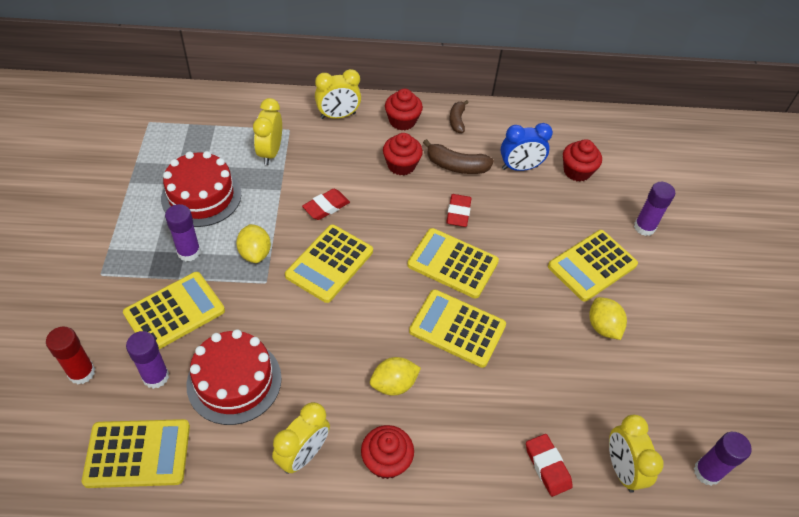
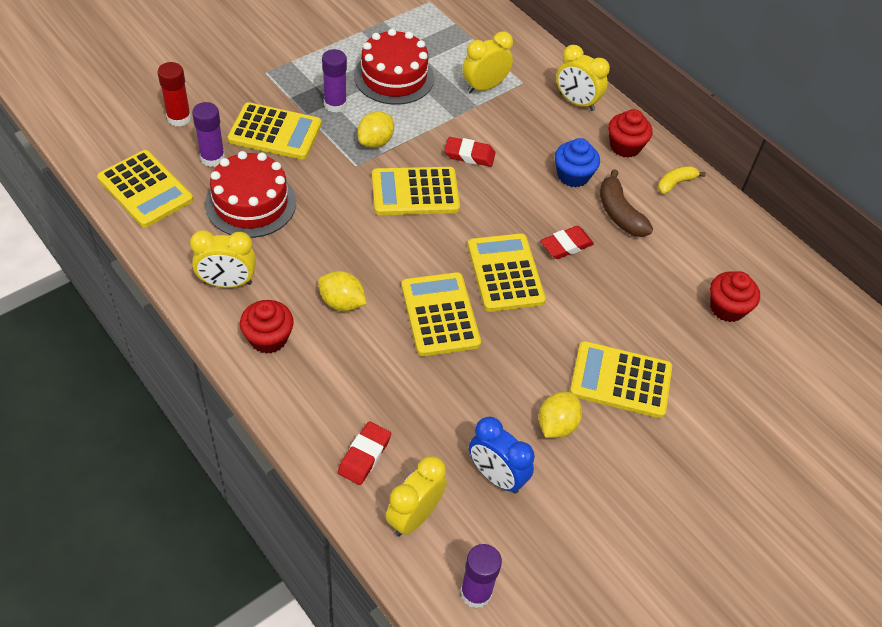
camera: 50 degrees right, 0 degrees up
(401, 165) = (573, 175): red cupcake -> blue cupcake
(457, 120) = (675, 183): brown banana -> yellow banana
(520, 167) = (675, 261): blue clock -> blue clock (496, 476)
(644, 227) = (720, 401): purple glue stick -> none

